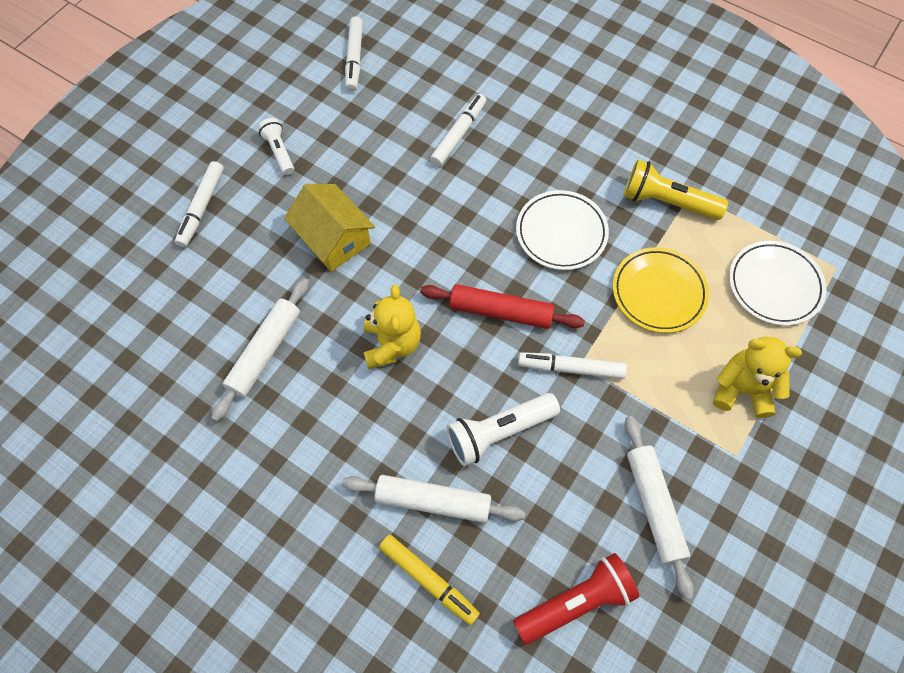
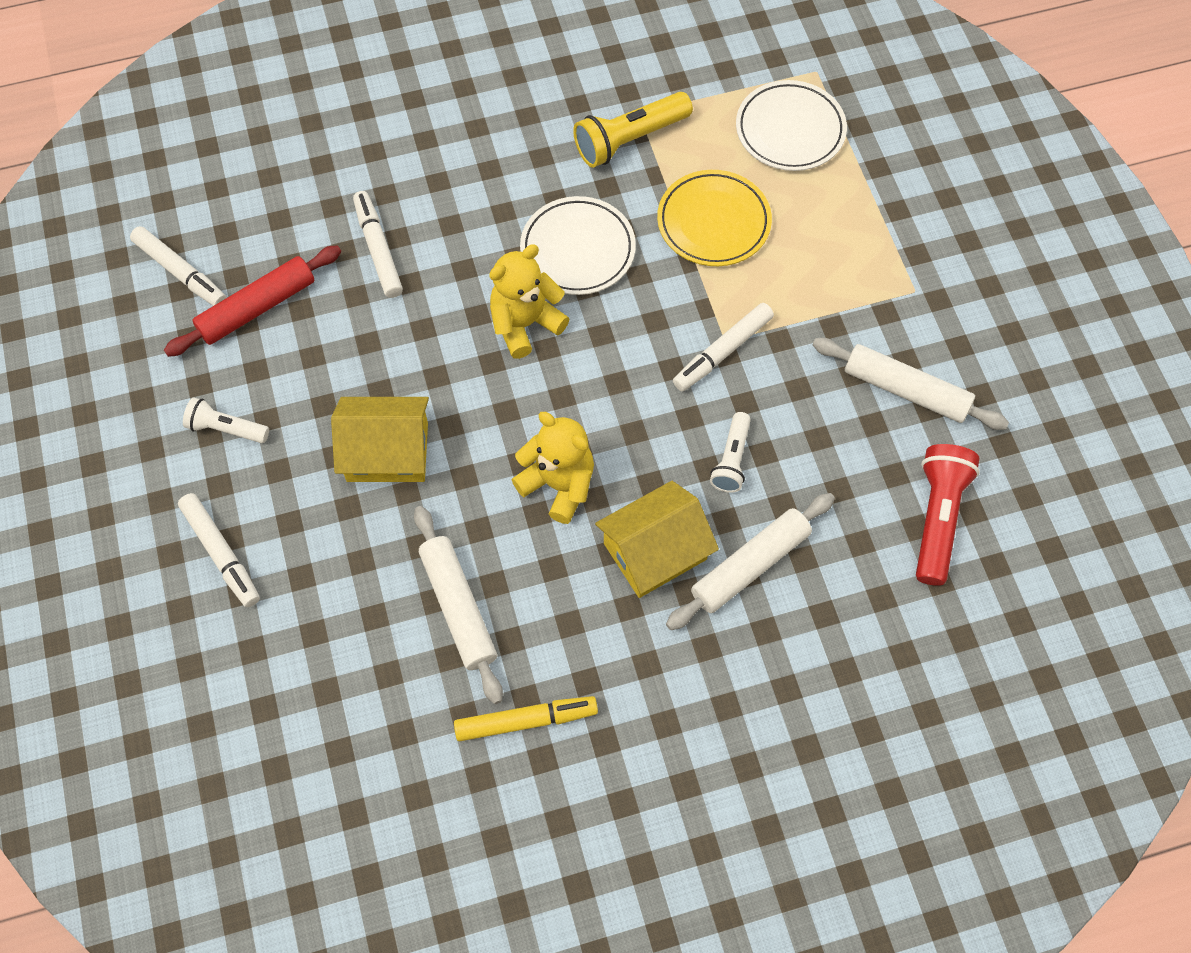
camera: 50 degrees left, 0 degrees up
(394, 434) = (655, 551): none -> yellow house
(428, 580) = (821, 624): yellow marker -> yellow marker (526, 721)
(499, 432) = (731, 459): white flashlight -> white flashlight, size x0.62
(500, 311) = (612, 364): red rolling pin -> red rolling pin (257, 307)
(742, 389) = (862, 237): yellow teddy bear -> yellow teddy bear (525, 324)

